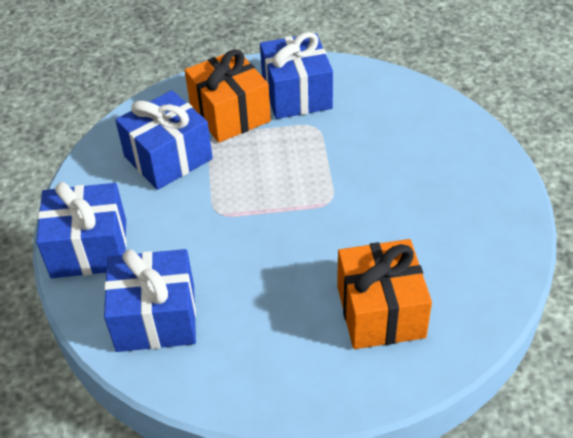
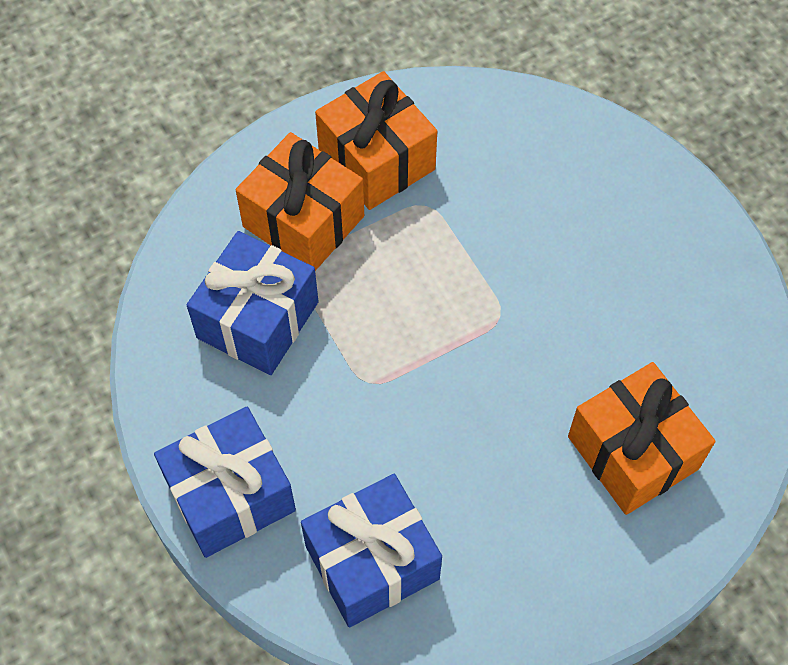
camera: 25 degrees left, 15 degrees up
(297, 94) = (377, 160): blue gift -> orange gift

